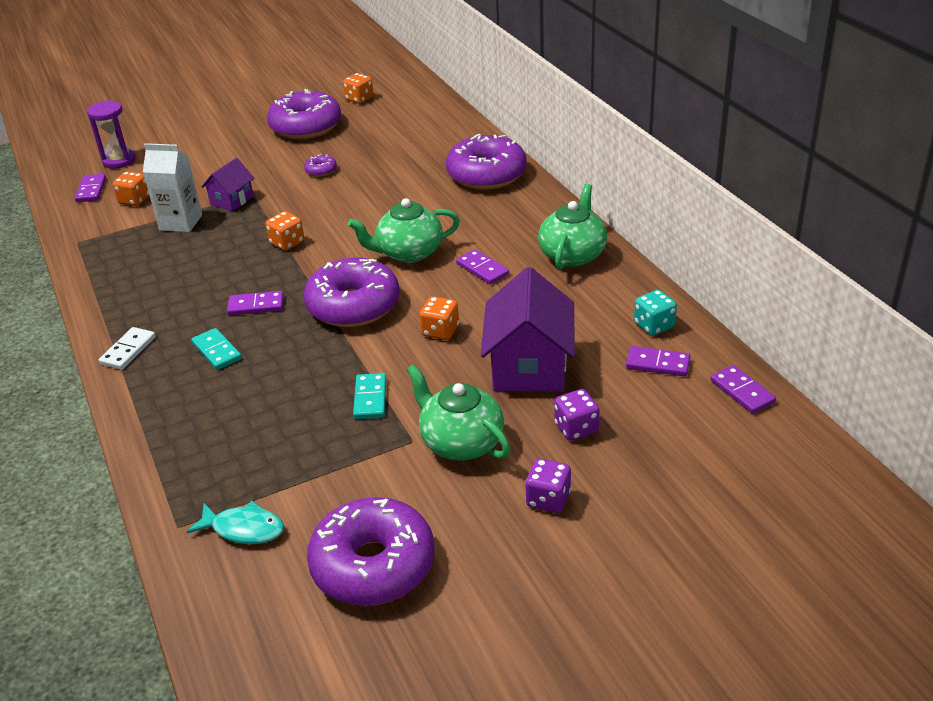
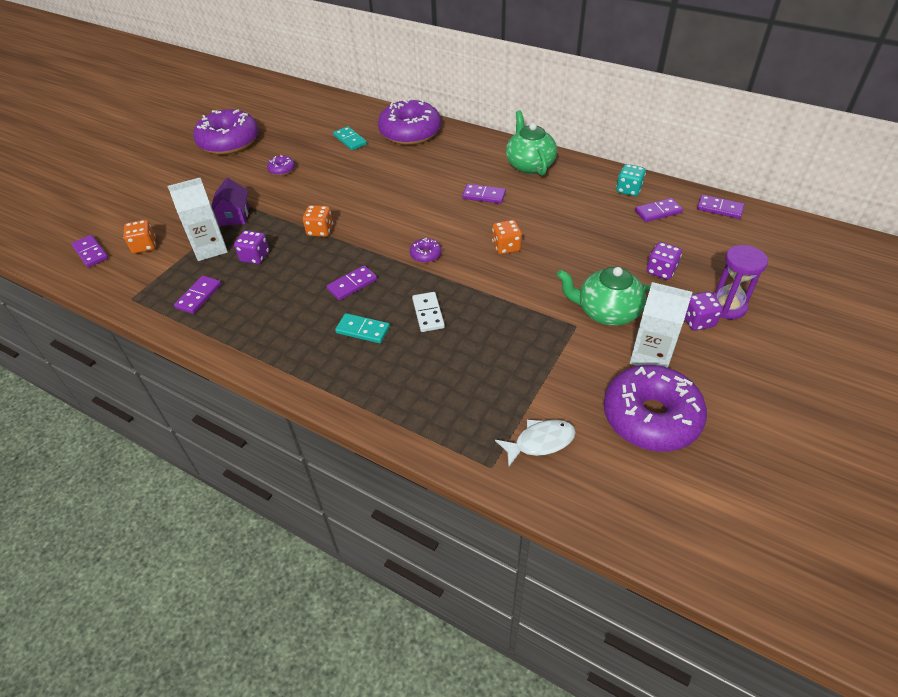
camera: 35 degrees left, 10 degrees up
(119, 161) = (88, 220): purple hourglass -> purple hourglass (727, 306)
(126, 262) = (199, 296): none -> purple domino
(128, 351) = (288, 362): white domino -> white domino (428, 313)
(206, 245) = (255, 257): none -> purple dice
(244, 529) = (540, 442): turquoise fish -> white fish
(353, 306) = (425, 255): purple donut -> purple donut, size x0.41
(359, 99) = (248, 109): orange dice -> none
(370, 398) = (515, 311): turquoise domino -> turquoise domino (350, 140)
(408, 253) = (420, 204): green teapot -> none
(450, 508) = (651, 356): none -> white carton
(529, 366) = (588, 245): purple house -> none

